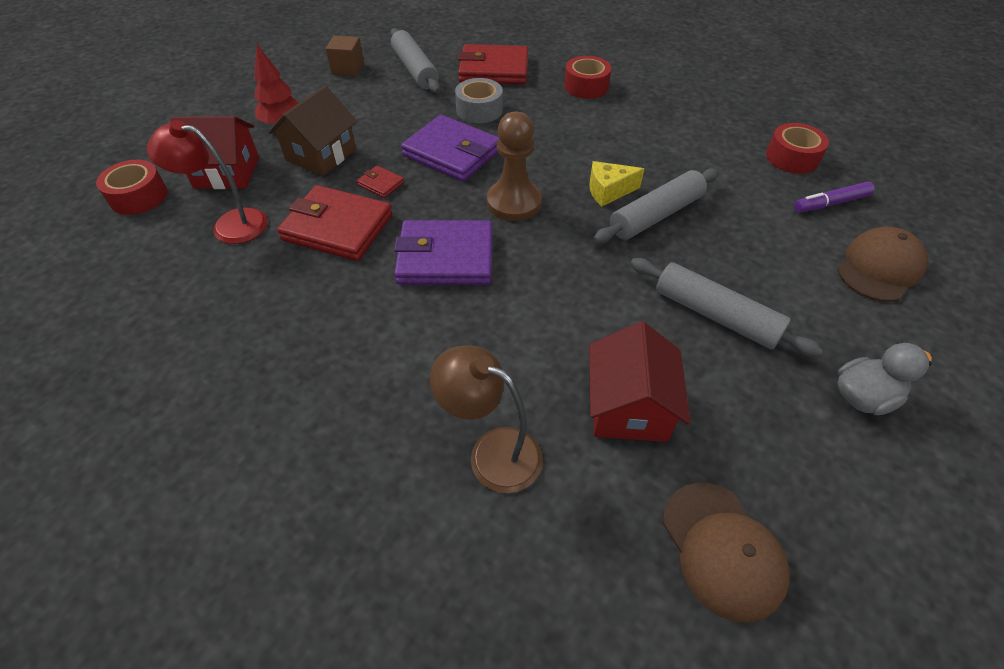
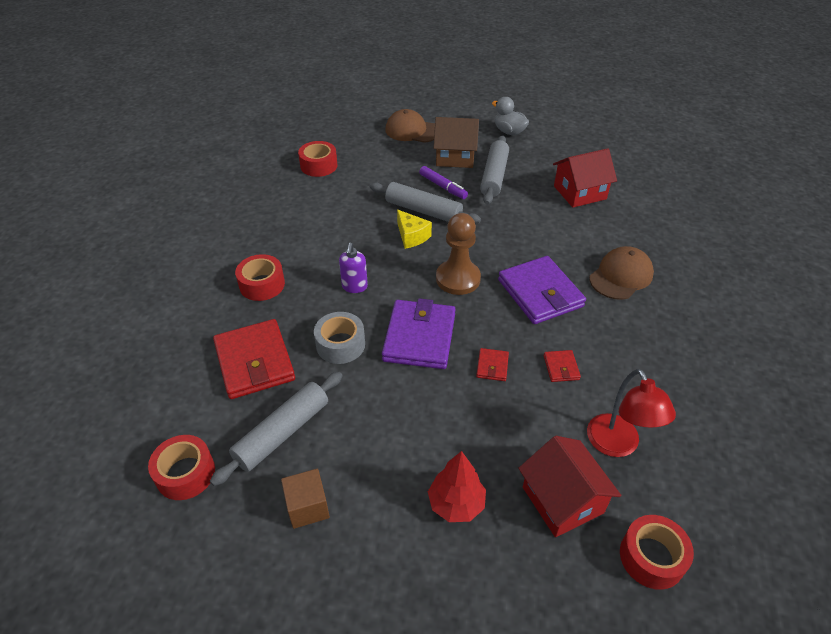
camera: 115 degrees left, 5 degrees down
(321, 155) = (484, 434): brown house -> brown house (455, 157)
(337, 227) = (561, 367): red wallet -> red wallet, size x0.45
(418, 34) = (185, 473): none -> red tape
(492, 452) = (647, 227): brown lamp -> none
(548, 133) = (354, 287): none -> purple soap dispenser
(722, 549) = (621, 158): brown cap -> brown cap (621, 276)
(831, 203) = (362, 148): purple marker -> purple marker (443, 187)

